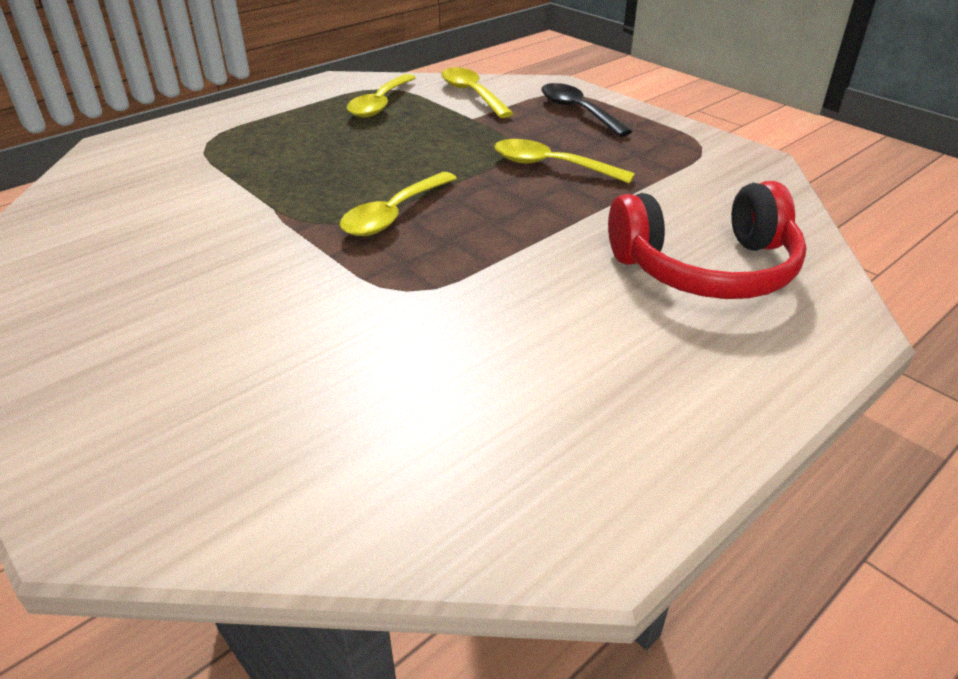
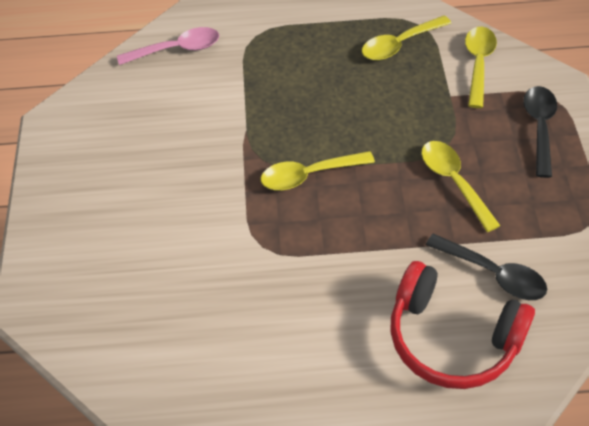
camera: 40 degrees right, 15 degrees up
(109, 179) = (177, 49): none -> pink spoon
(674, 208) = (493, 274): none -> black spoon

